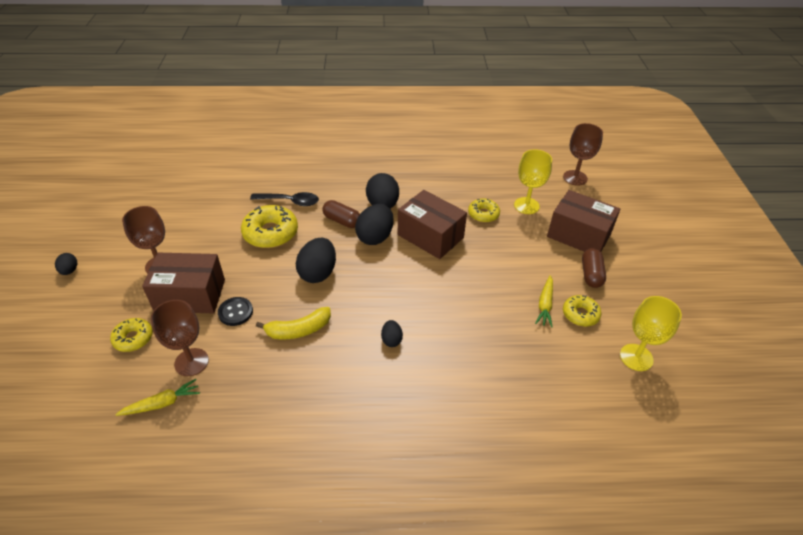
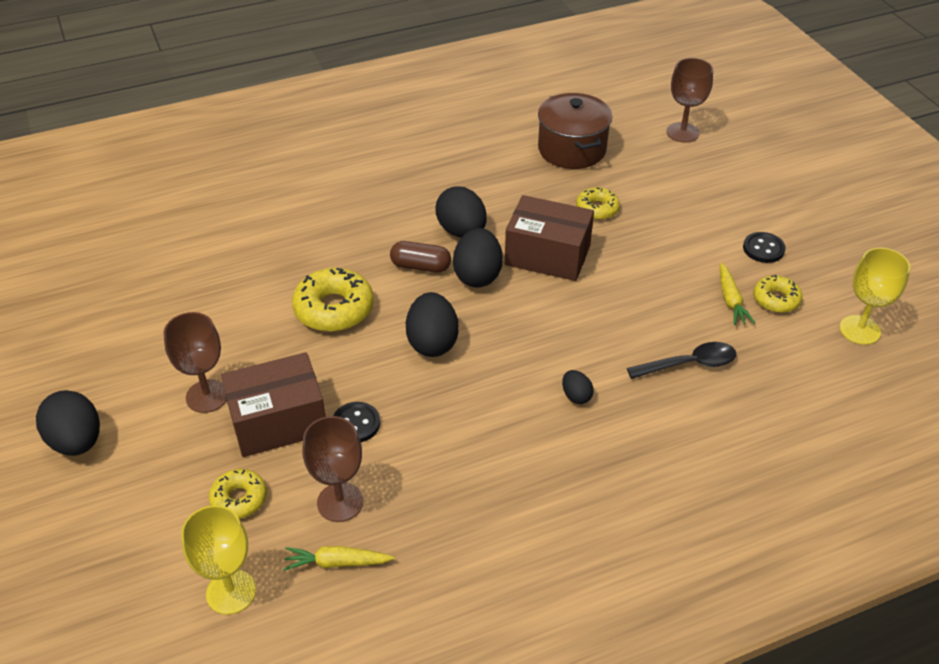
camera: 20 degrees left, 0 degrees up
(69, 271) = (77, 441): black egg -> black egg, size x1.94
(162, 403) = (337, 562): yellow carrot -> yellow carrot turned 135 degrees counterclockwise
(290, 201) = (332, 259): black spoon -> black spoon (689, 364)
(299, 330) = (453, 420): yellow banana -> none
(489, 170) = (572, 149): none -> brown pot
(526, 205) = (643, 184): yellow goblet -> yellow goblet (231, 592)
(578, 235) = (725, 205): brown box -> none
(591, 274) = (763, 249): brown capsule -> black button

